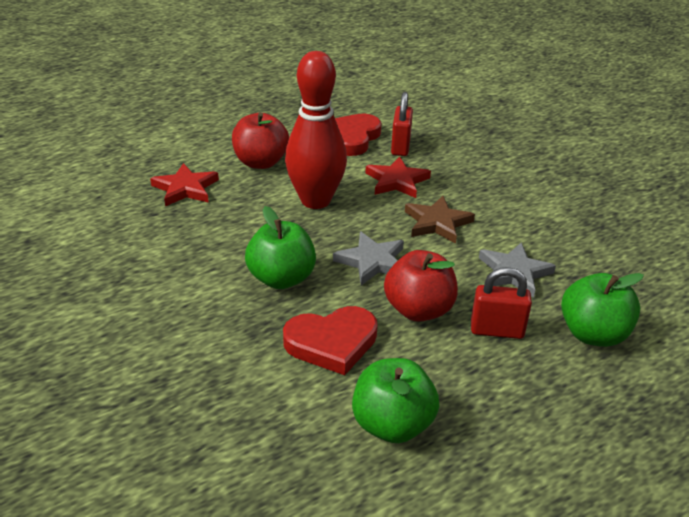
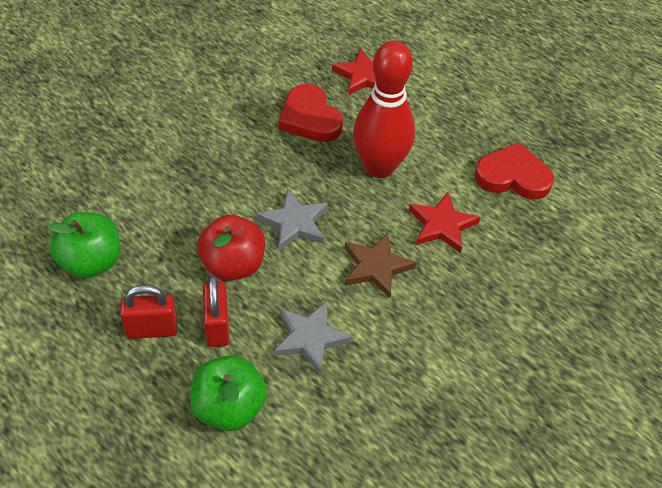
camera: 75 degrees right, 15 degrees up
(261, 162) = (430, 115): red apple -> none
(281, 278) = (252, 165): green apple -> none
(332, 343) = (177, 211): red heart -> red heart (310, 118)
(400, 147) = (514, 220): red padlock -> red padlock (152, 329)

